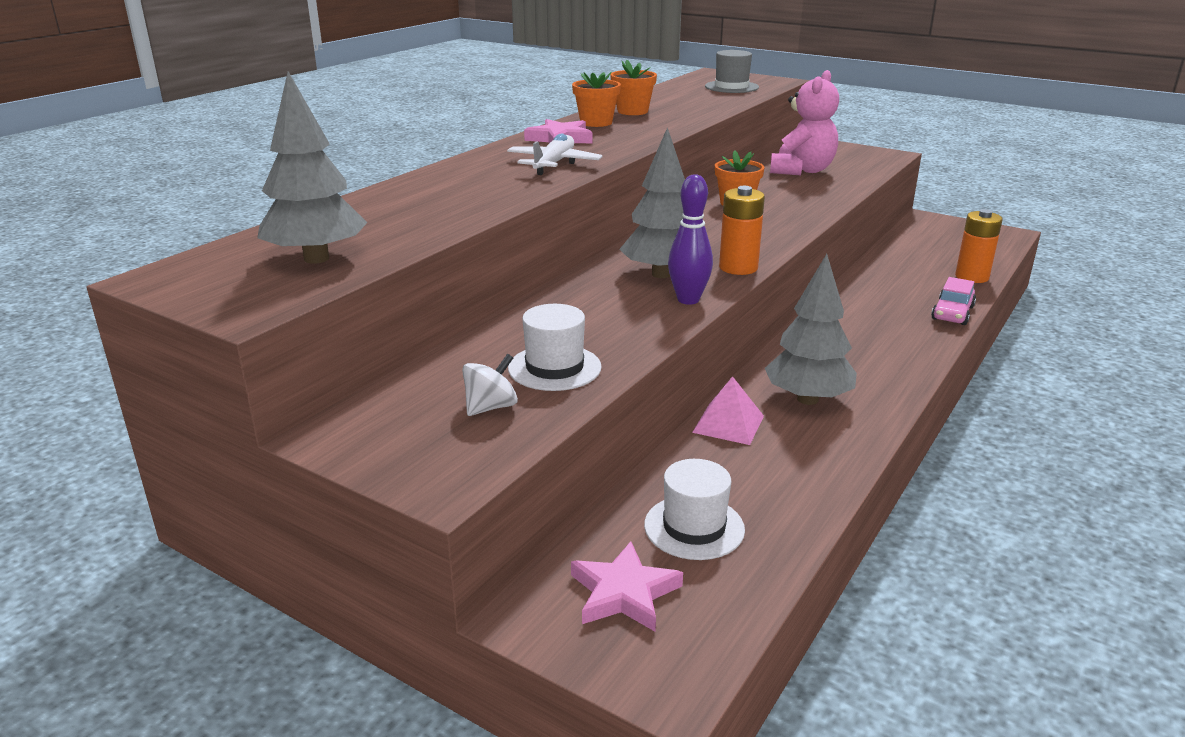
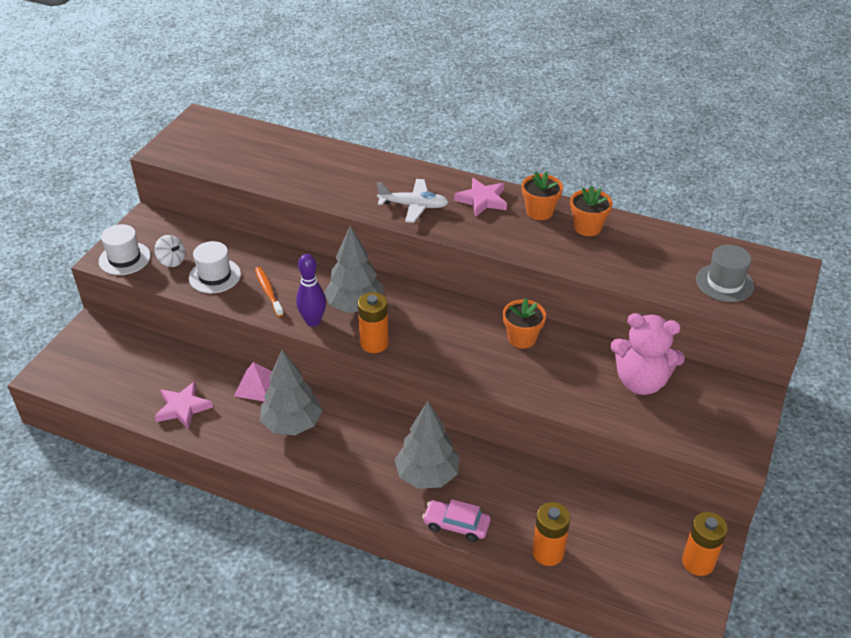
camera: 80 degrees right, 15 degrees up
(316, 258) = (226, 154): grey tree -> grey tree (427, 475)
(611, 327) = (268, 291): none -> orange toothbrush
(624, 593) = (103, 355): pink star -> pink star (183, 408)
(694, 527) = (152, 376): white hat -> white hat (124, 258)
(958, 227) = (698, 562): none -> orange battery

